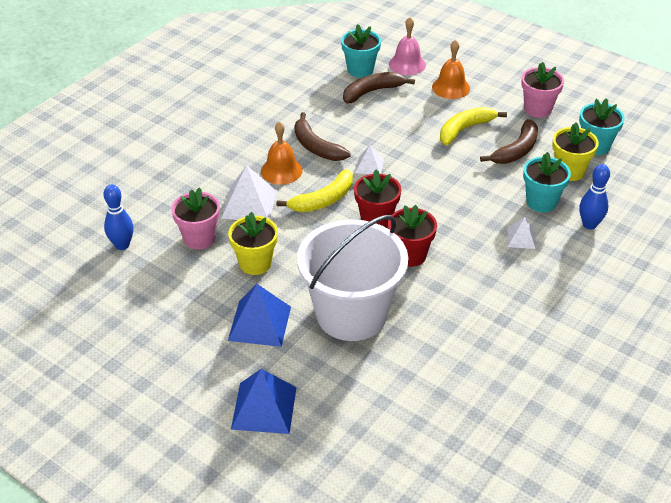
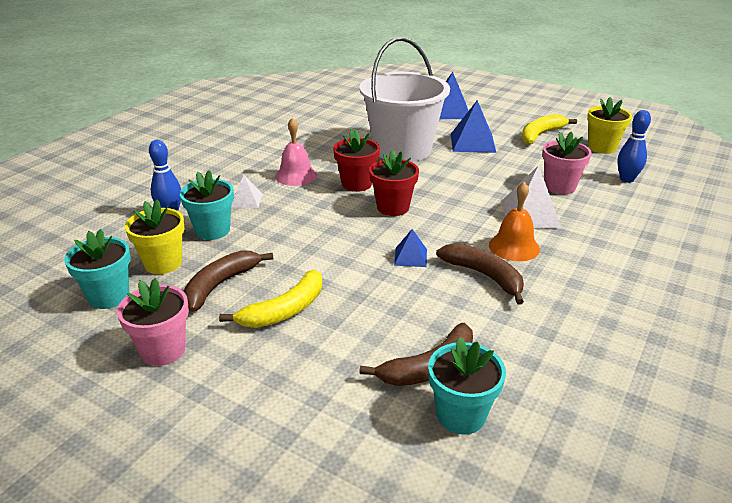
camera: 175 degrees right, 10 degrees down
(255, 263) = (496, 173): yellow flower pot -> yellow flower pot (602, 147)
(323, 200) = (453, 221): yellow banana -> yellow banana (540, 135)
(369, 166) = (410, 257): white pyramid -> blue pyramid
(407, 64) = (375, 436): pink bell -> pink bell (296, 175)
(451, 87) = (296, 384): orange bell -> none

